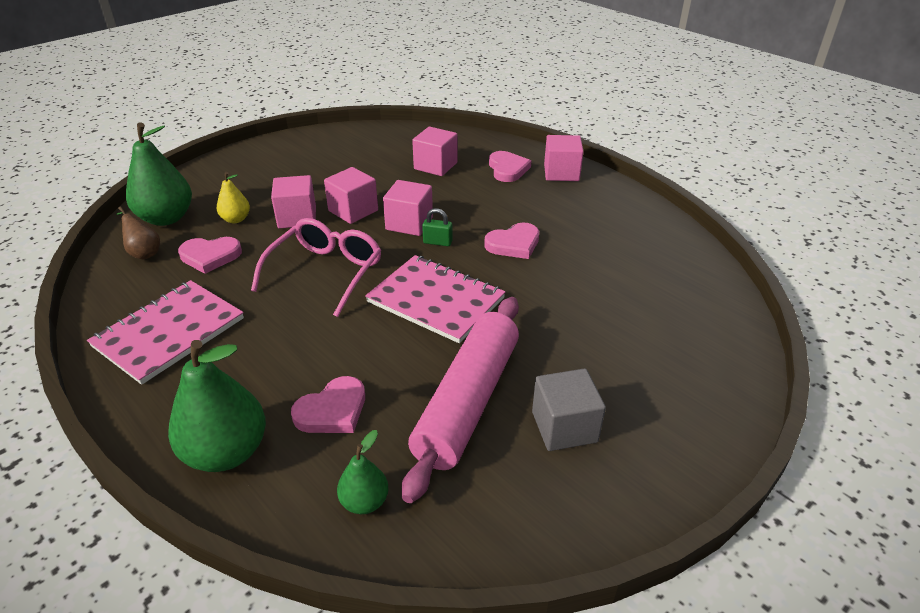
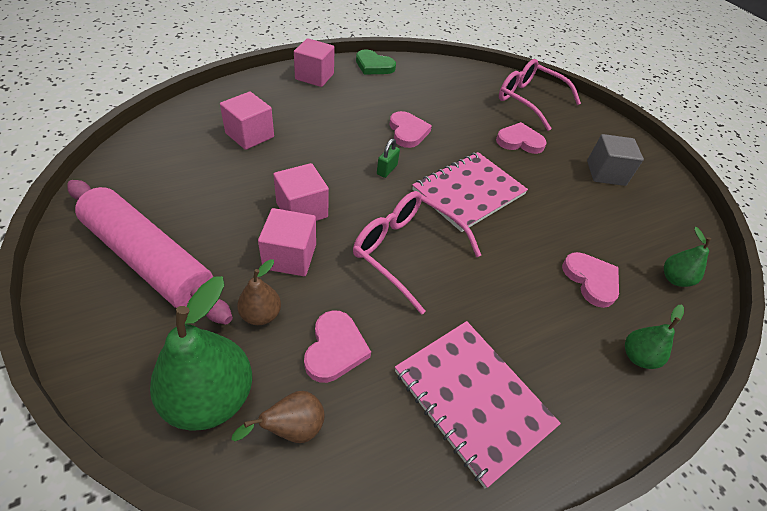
camera: 80 degrees left, 10 degrees up
(227, 452) = (637, 357): green pear -> green pear, size x0.53
(236, 219) = (261, 314): yellow pear -> brown pear
(409, 223) = (347, 178): pink cube -> none
(468, 401) = (583, 206): pink rolling pin -> pink rolling pin (149, 259)
(507, 169) = (288, 99): pink heart -> pink heart (519, 141)
(626, 200) = (374, 66): none -> green heart
(688, 334) = (529, 100): none -> pink glasses

